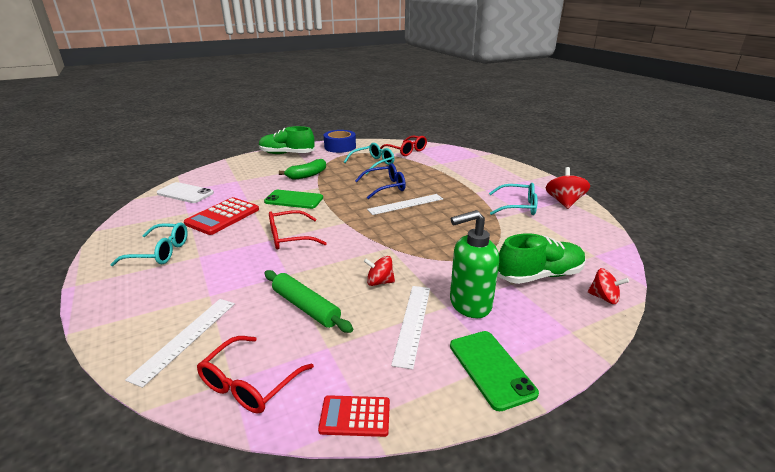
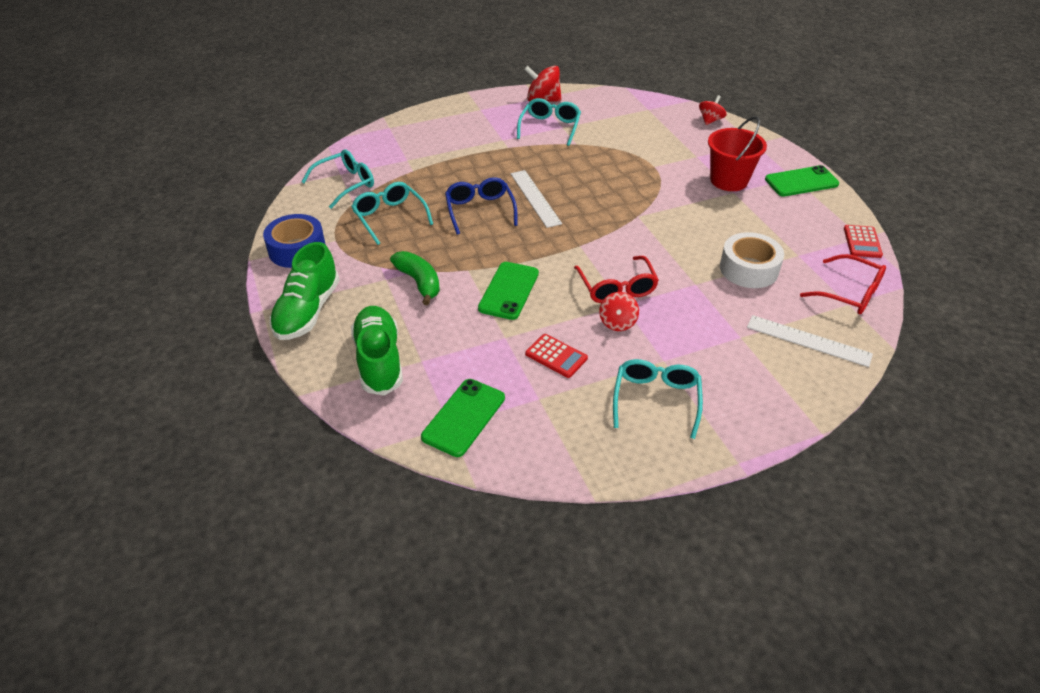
camera: 85 degrees left, 15 degrees up
(185, 193) = (463, 417): white phone -> green phone
(223, 216) = (556, 356): red calculator -> red calculator, size x0.59
(305, 307) = (748, 269): green rolling pin -> white tape
(379, 282) = (702, 225): red spinning top -> red spinning top (617, 322)
(406, 151) = (346, 184): red glasses -> turquoise glasses
(412, 323) = (759, 210): white ruler -> none
(469, 304) = (729, 180): green soap dispenser -> red bucket
(539, 275) = (682, 141): green shoe -> green shoe (379, 360)

